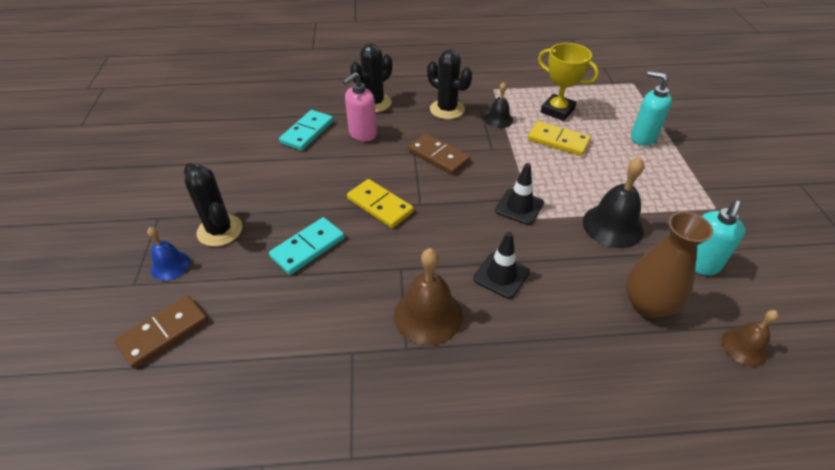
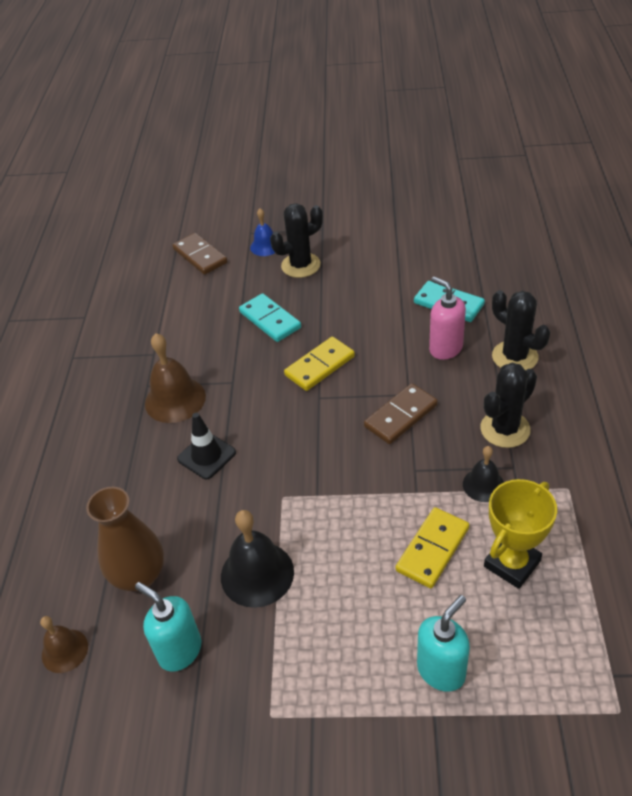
camera: 100 degrees right, 0 degrees up
(519, 207) = (302, 484): black traffic cone -> none

